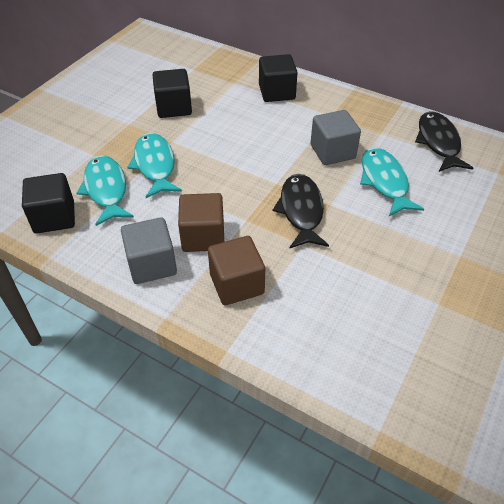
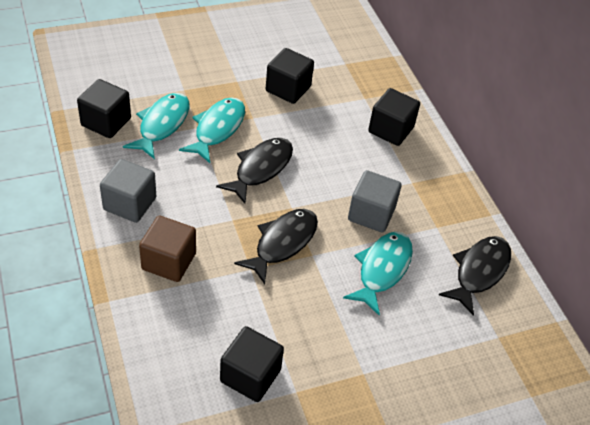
camera: 35 degrees right, 0 degrees up
(203, 236) = (187, 209): brown cube -> none
(222, 172) = (261, 169): none -> black fish
(397, 318) = (250, 375): none -> black cube

